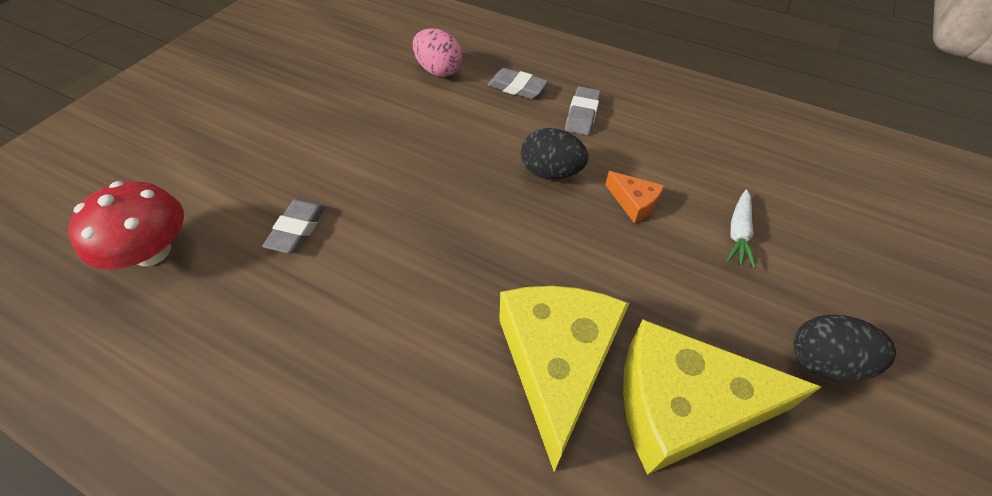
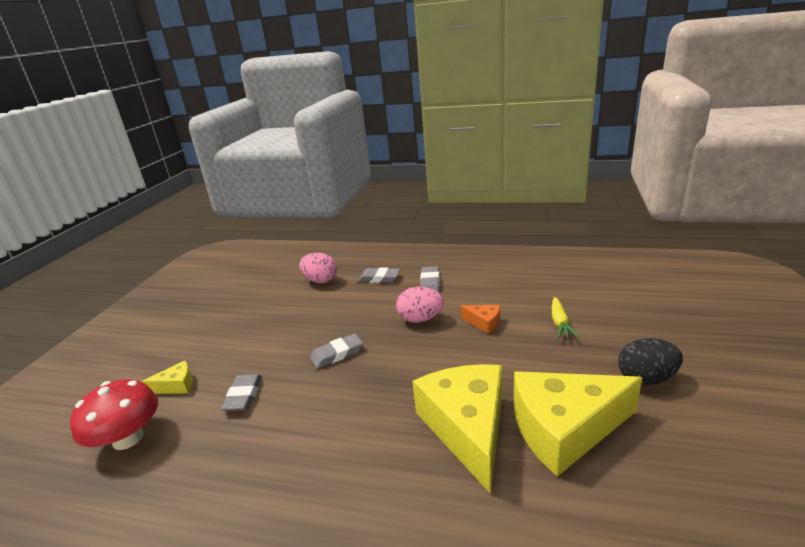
camera: 10 degrees left, 25 degrees down
(223, 190) = (176, 385): none -> yellow cheese
(427, 198) = (337, 354): none -> grey eraser
(551, 172) = (420, 319): black egg -> pink egg
(738, 233) = (560, 323): white carrot -> yellow carrot

